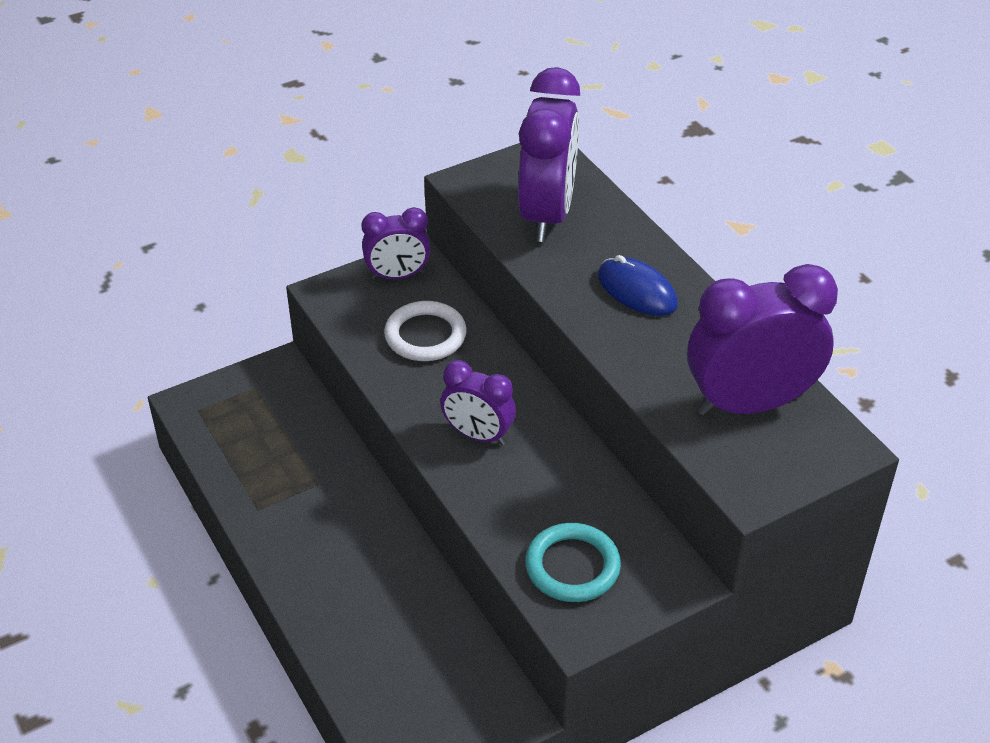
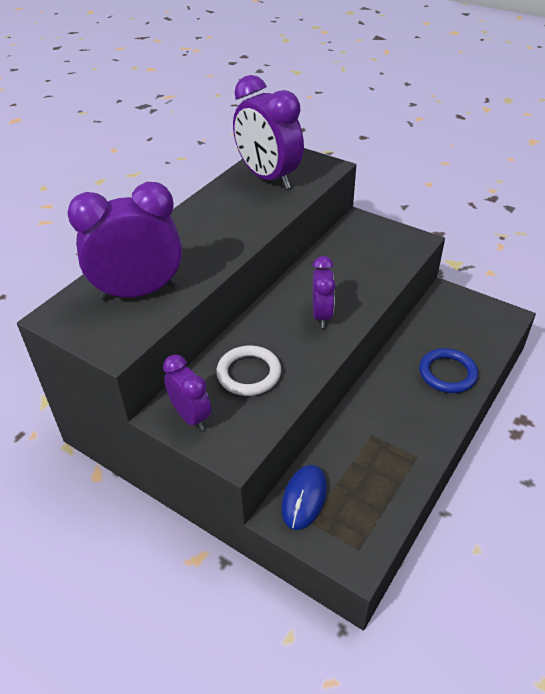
camera: 115 degrees left, 0 degrees up
(352, 612) = (447, 373): none -> blue ring
(572, 566) = (383, 252): turquoise ring -> none
(637, 291) = (199, 233): blue mouse -> blue mouse (304, 498)

